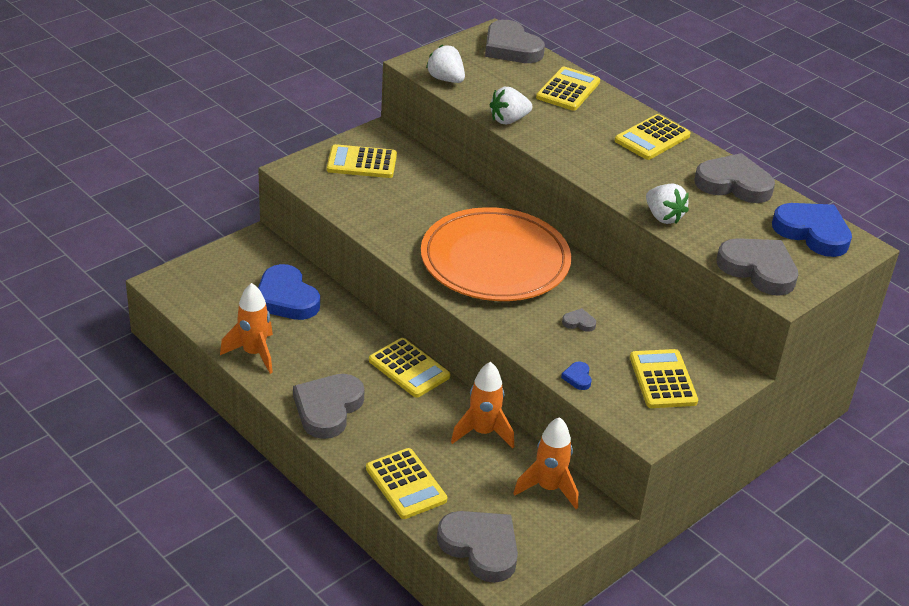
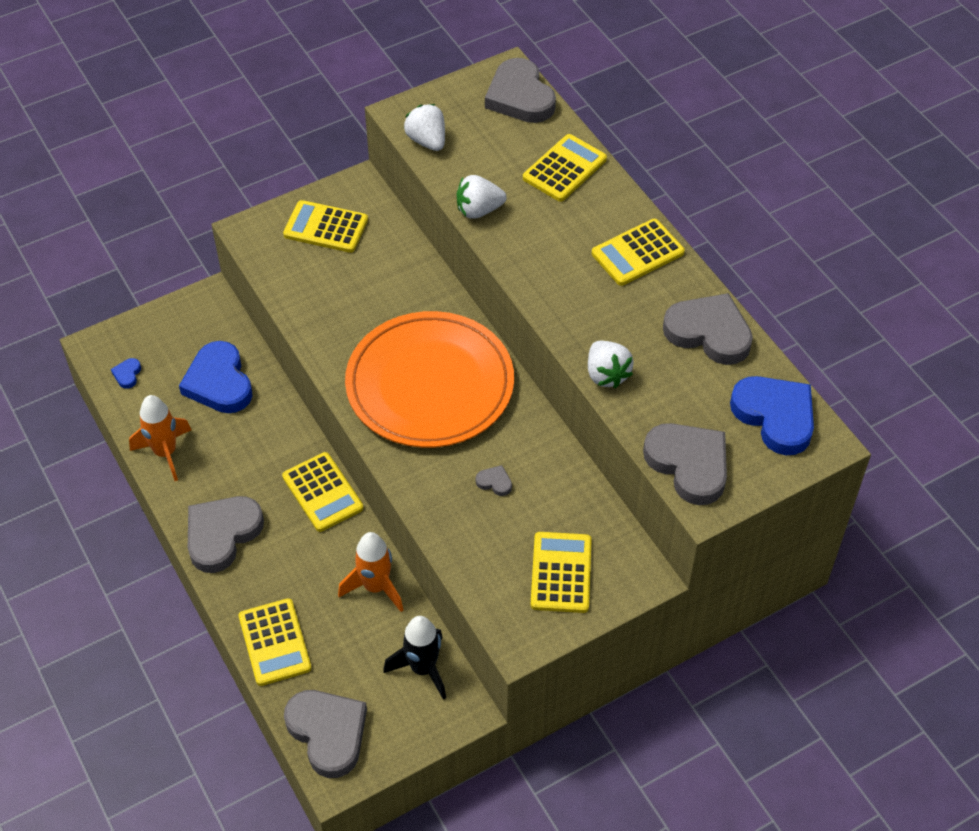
camera: 15 degrees right, 15 degrees up
(548, 488) = (423, 668): orange rocket -> black rocket
(577, 378) = (467, 558): blue heart -> blue heart (127, 374)

